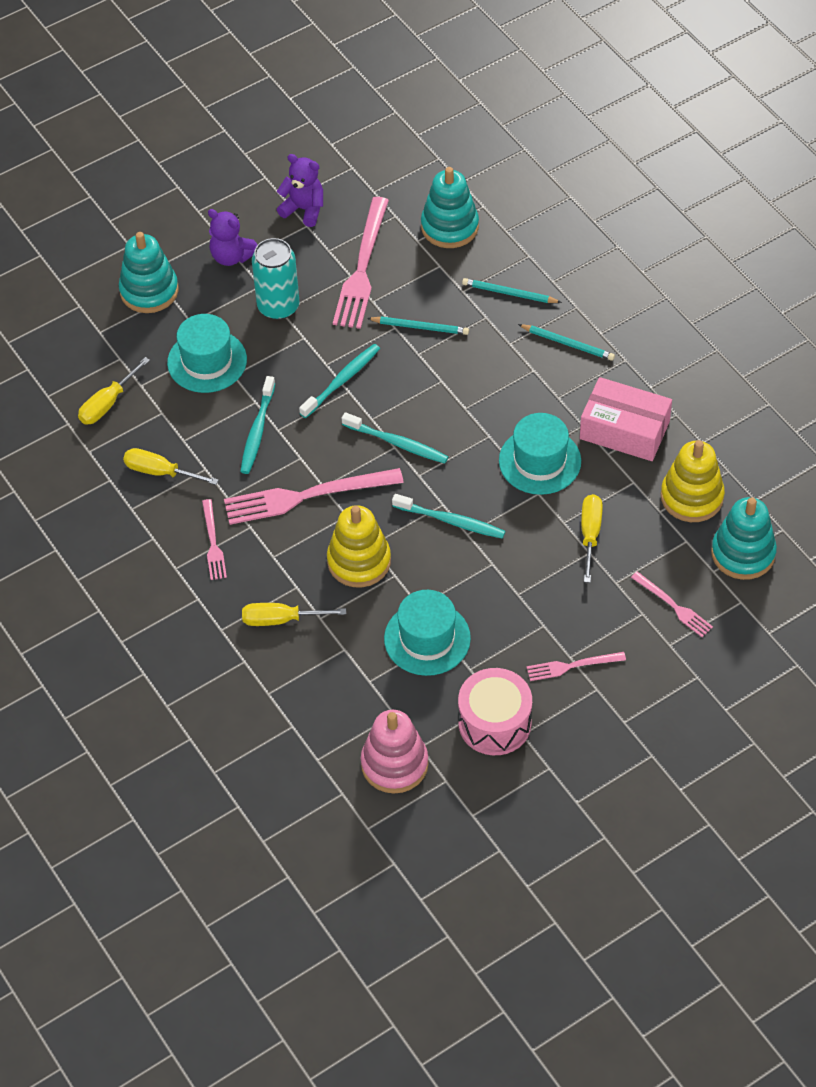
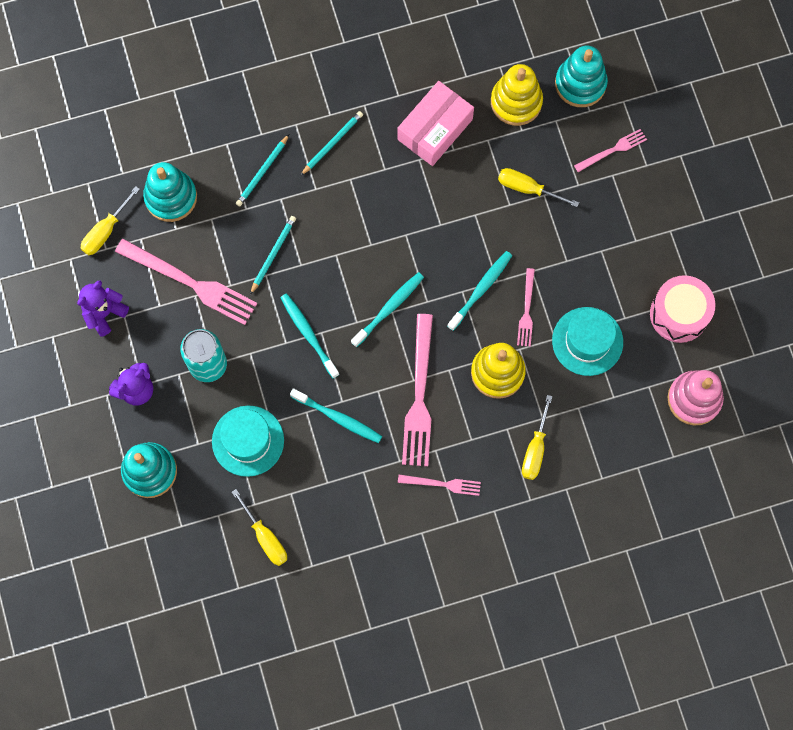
camera: 75 degrees left, 20 degrees up
(160, 472) = (355, 509): yellow screwdriver -> yellow screwdriver (106, 230)
(540, 461) = (444, 203): turquoise hat -> none
(572, 666) = (644, 241): pink fork -> pink fork (526, 310)

